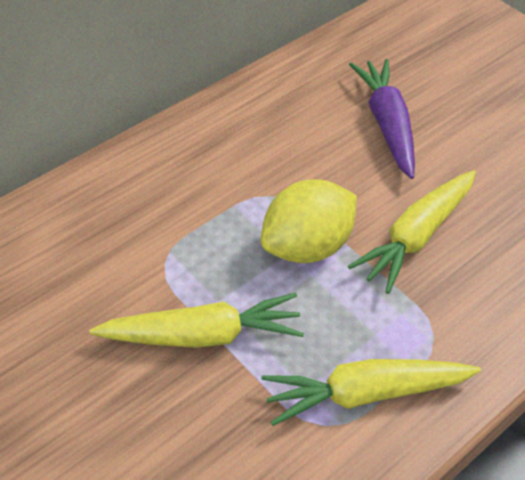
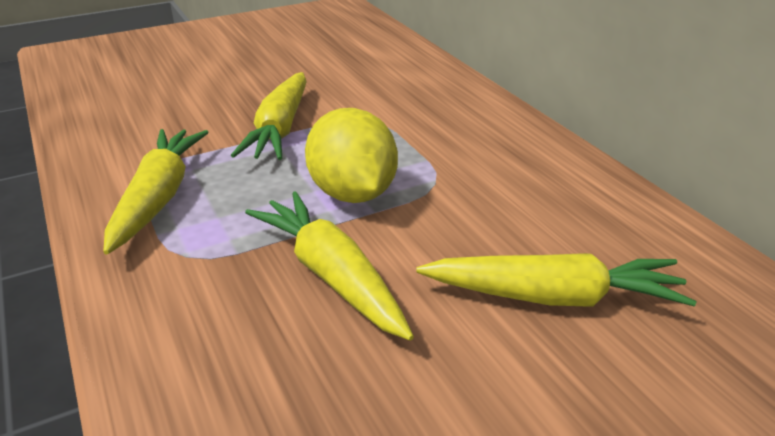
camera: 105 degrees right, 15 degrees down
(387, 124) = (553, 296): purple carrot -> yellow carrot

